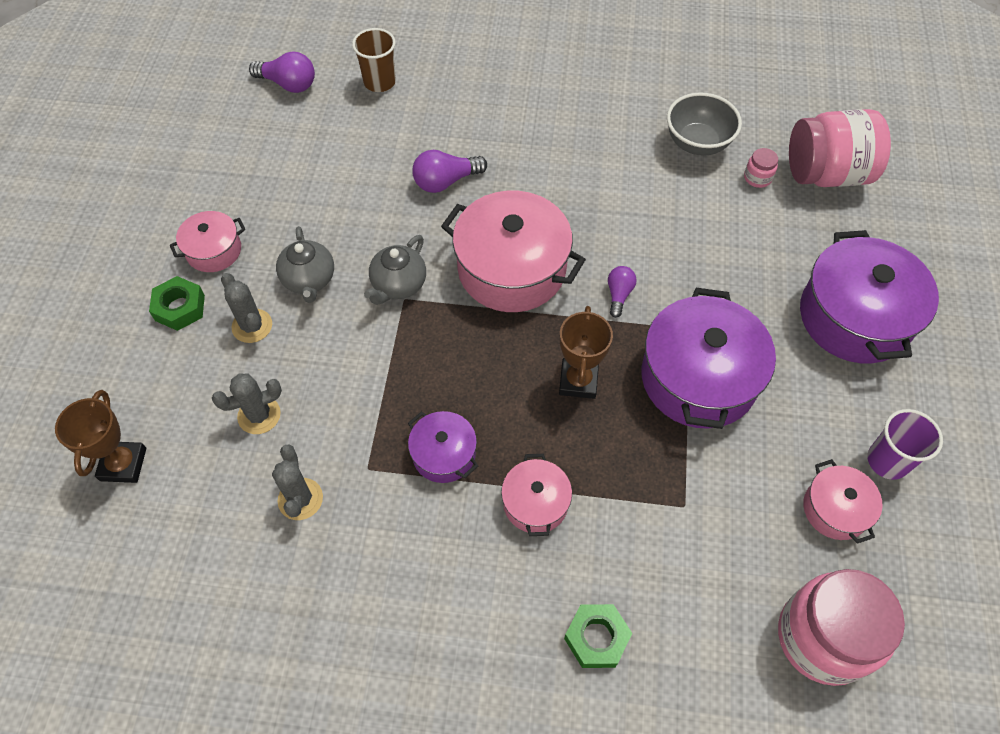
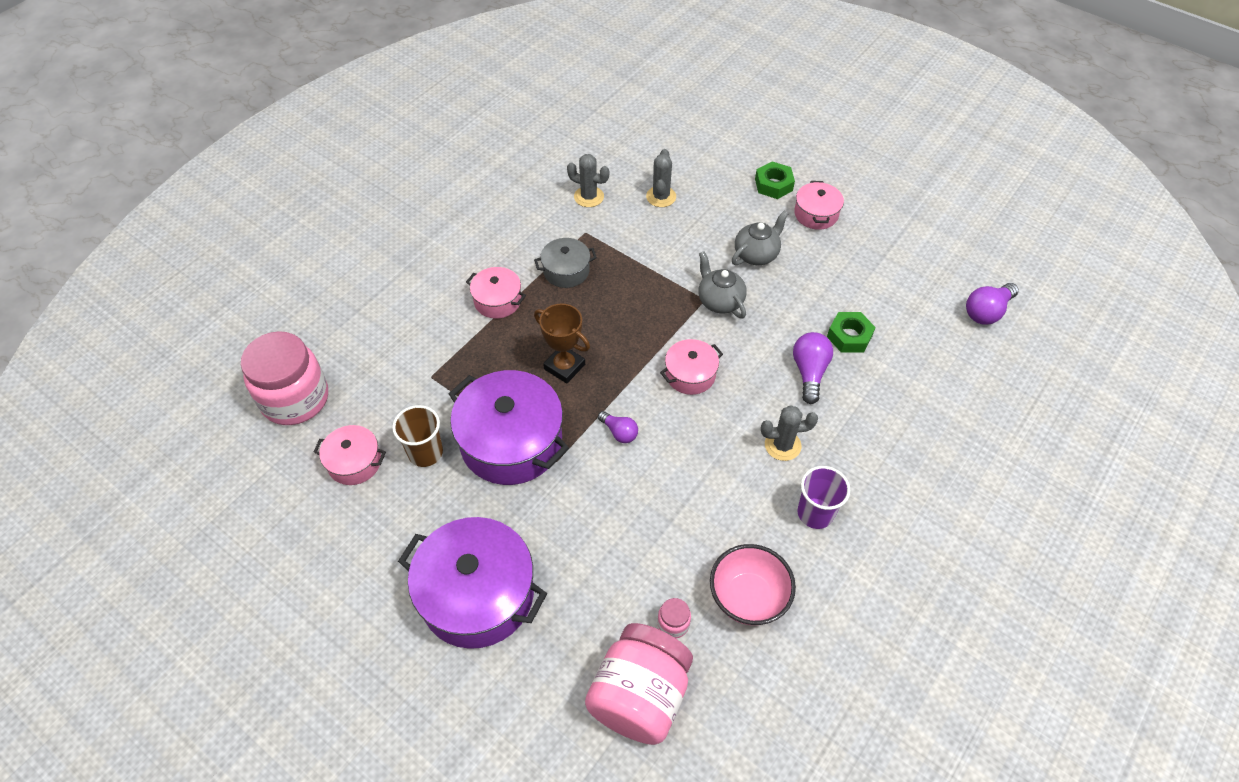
camera: 120 degrees right, 5 degrees down
(123, 464) = (669, 133): brown trophy -> none
(252, 326) = (734, 214): grey cactus -> grey cactus (782, 445)
(309, 280) = (756, 254): grey teapot -> grey teapot turned 120 degrees clockwise
(379, 82) = (961, 376): brown cup -> brown cup (425, 452)
(444, 454) = (566, 271): purple pot -> grey pot
(511, 269) = (690, 375): pink pot -> pink pot, size x0.52
(596, 638) = (396, 290): green nut -> green nut (849, 336)
(697, 143) = (748, 597): grey bowl -> pink bowl
(887, 461) = (355, 523): purple cup -> purple cup (815, 513)

